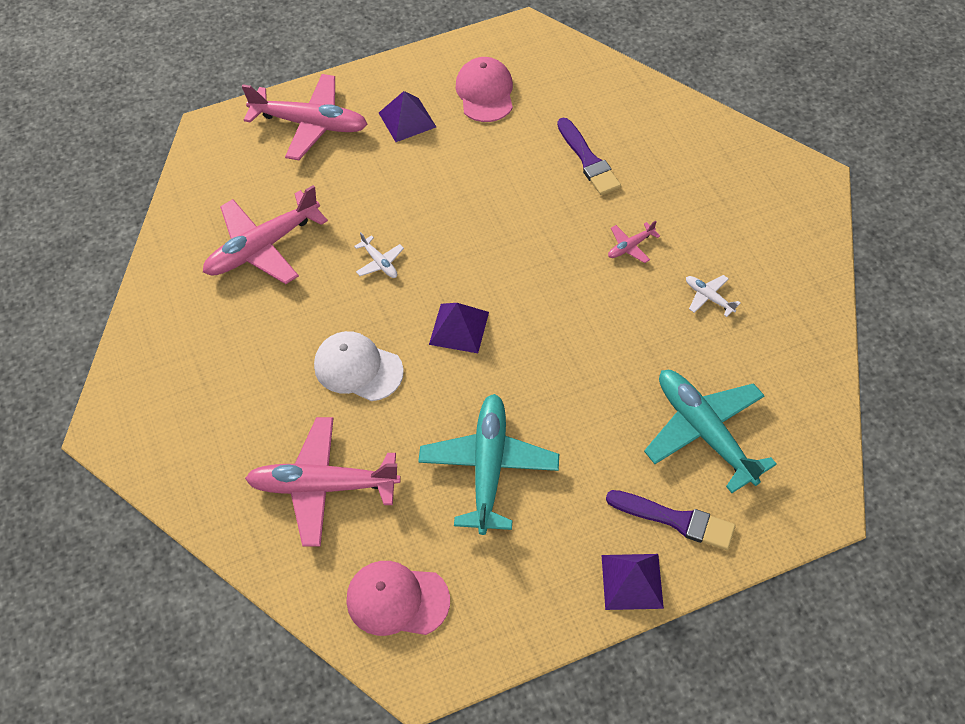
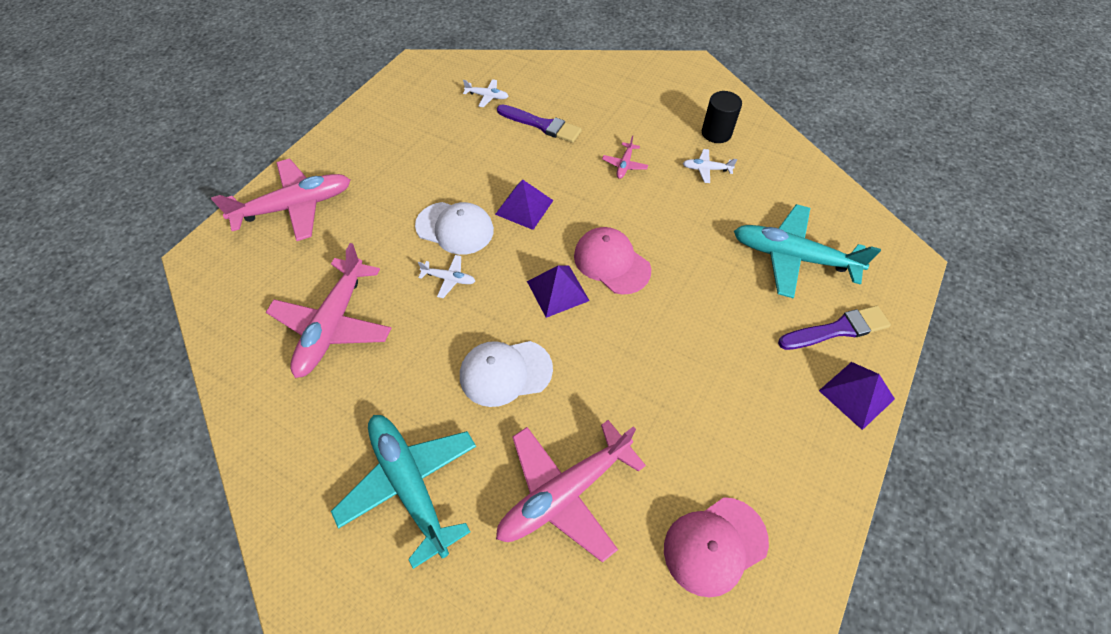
camera: 40 degrees left, 0 degrees up
(407, 120) = (378, 164): purple pyramid -> purple pyramid (524, 207)
(422, 219) = (455, 228): none -> white cap
(485, 92) = (424, 117): pink cap -> pink cap (611, 262)
(489, 467) = (679, 381): turquoise plane -> turquoise plane (410, 485)
(562, 101) = (487, 96): none -> white plane
(759, 266) = (716, 133): none -> black cylinder

